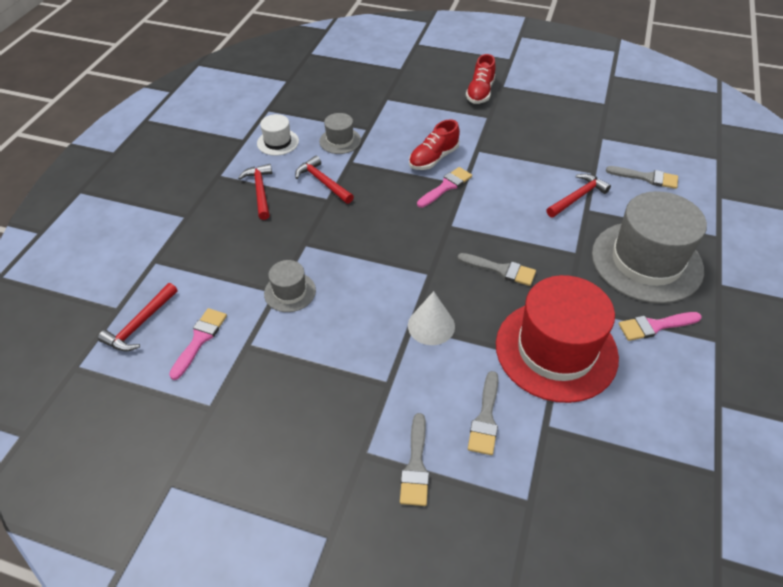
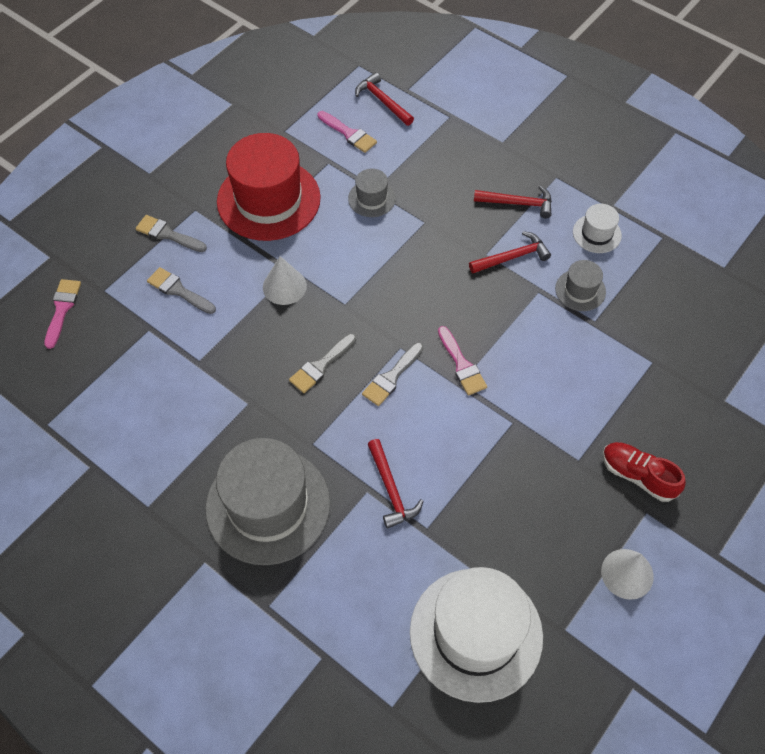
camera: 110 degrees right, 10 degrees up
(433, 158) = (515, 370): red shoe -> none
(549, 87) = (627, 573): none -> white cone
(556, 350) = (210, 368): red hat -> red hat (268, 200)
(640, 135) = (476, 634): none -> white hat
(646, 178) = (392, 588): grey brush -> grey brush (391, 377)
(655, 326) = (191, 464): pink brush -> pink brush (62, 309)

